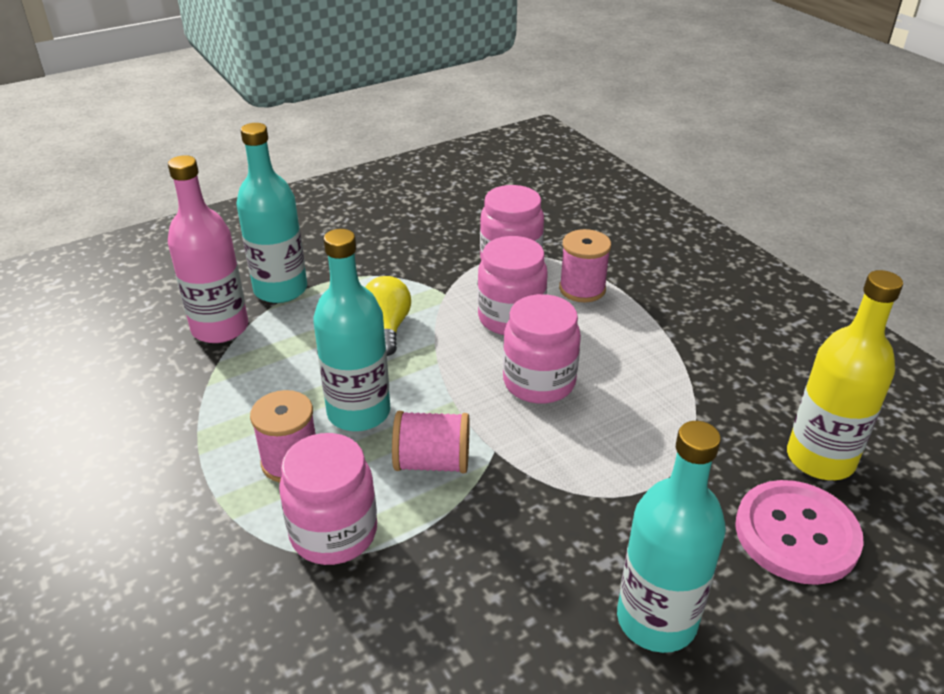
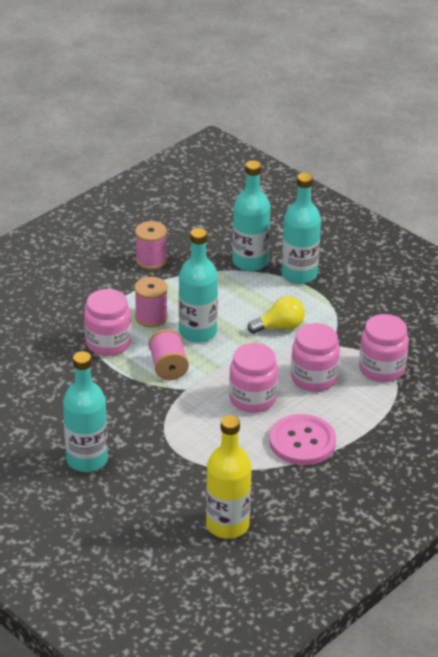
camera: 75 degrees right, 0 degrees up
(220, 328) = (250, 262): pink bottle -> turquoise bottle
(582, 289) = (364, 407): pink spool -> pink spool (151, 260)
(796, 534) = (161, 512): pink button -> pink button (302, 442)

